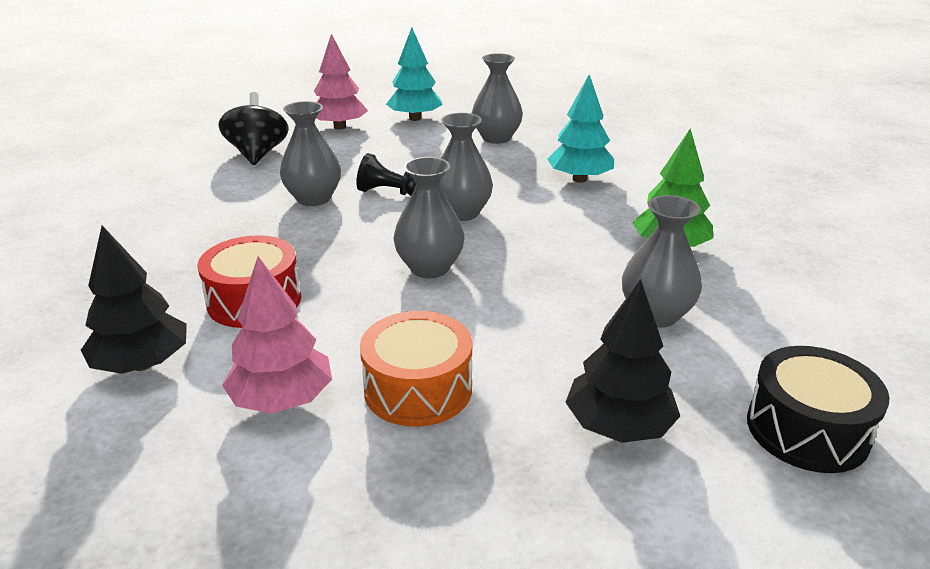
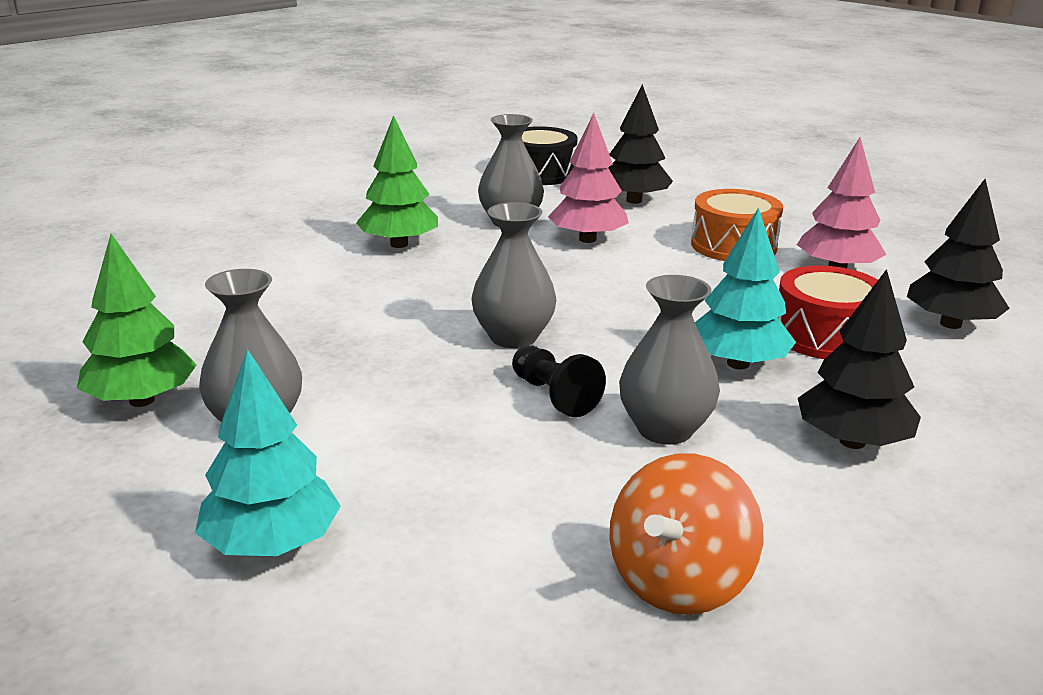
camera: 140 degrees left, 5 degrees down
(204, 229) = (852, 442): none -> black tree
(258, 154) = (679, 582): black spinning top -> orange spinning top
(339, 127) = (439, 595): pink tree -> pink tree (587, 239)
(429, 268) = (627, 302): grey vase -> none
(558, 128) = (141, 400): none -> green tree
(579, 179) = (315, 321): turquoise tree -> turquoise tree (738, 363)

